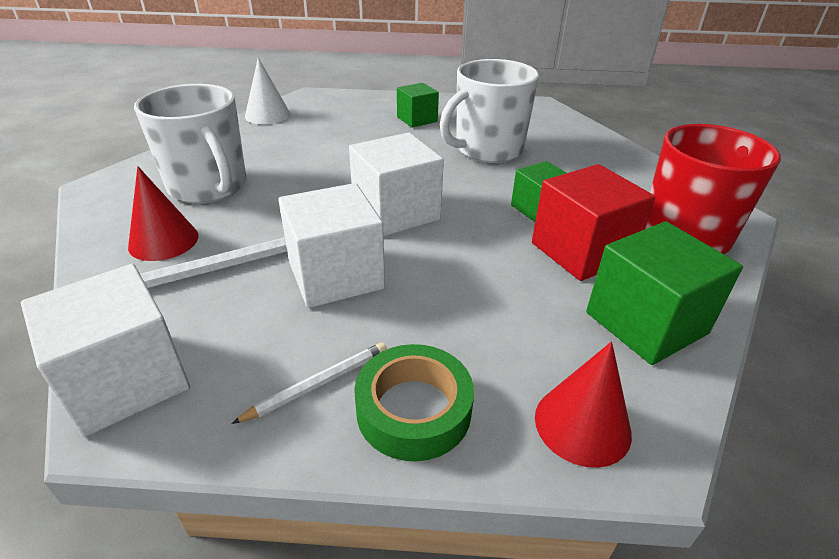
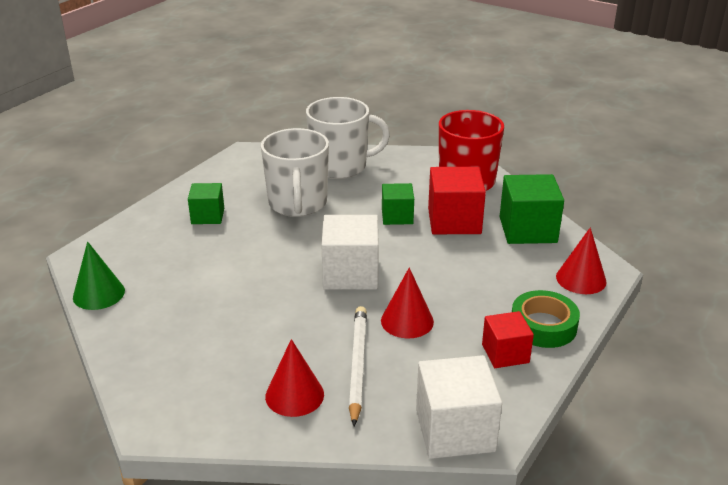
camera: 60 degrees left, 5 degrees down
(209, 187) = (222, 357): white mug -> white mug (340, 166)
(267, 115) = (99, 294): white cone -> green cone
(318, 384) = (505, 353): white pencil -> red cube
(335, 275) = (407, 321): white cube -> red cone

